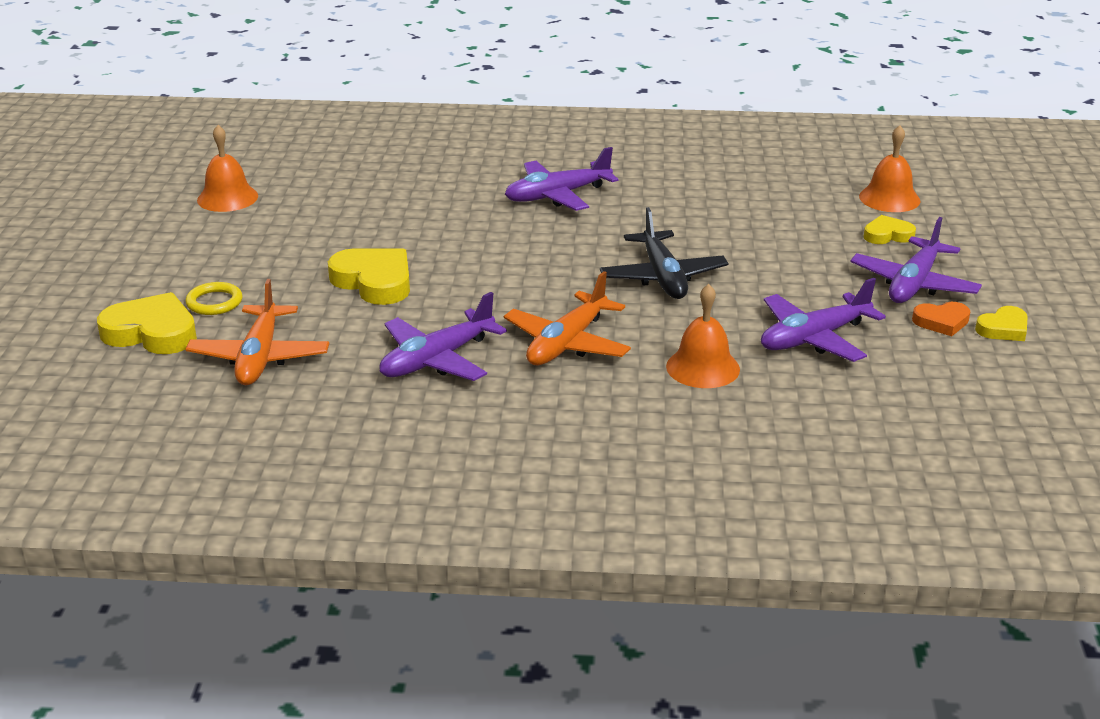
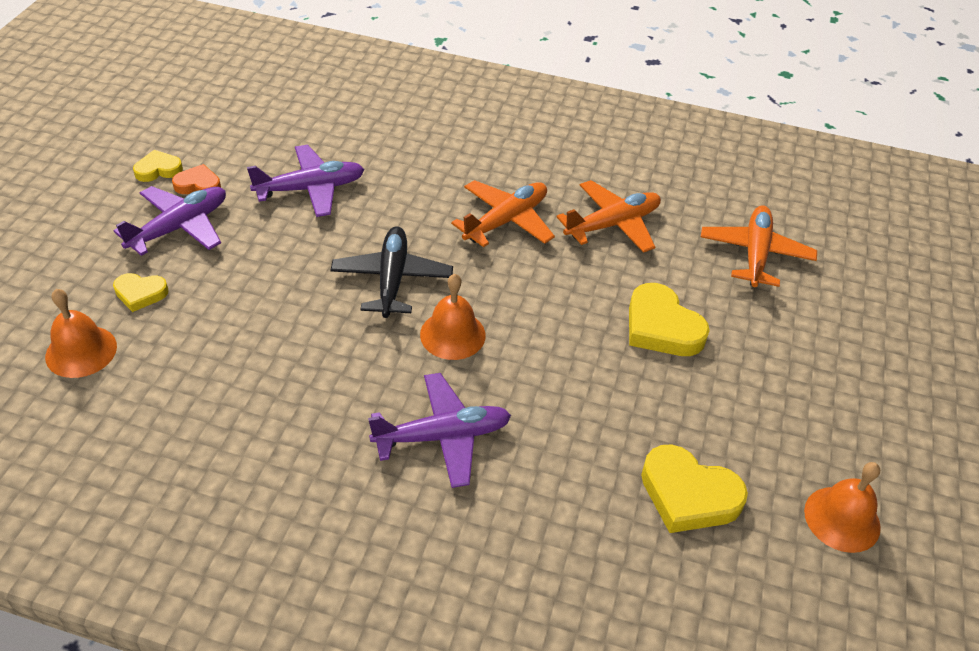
camera: 170 degrees left, 15 degrees up
(152, 332) = (854, 300): yellow heart -> yellow heart (688, 495)
(214, 302) = (809, 328): yellow ring -> none
(437, 360) = (612, 224): purple plane -> orange plane
(703, 367) = (412, 179): orange bell -> orange bell (452, 334)

